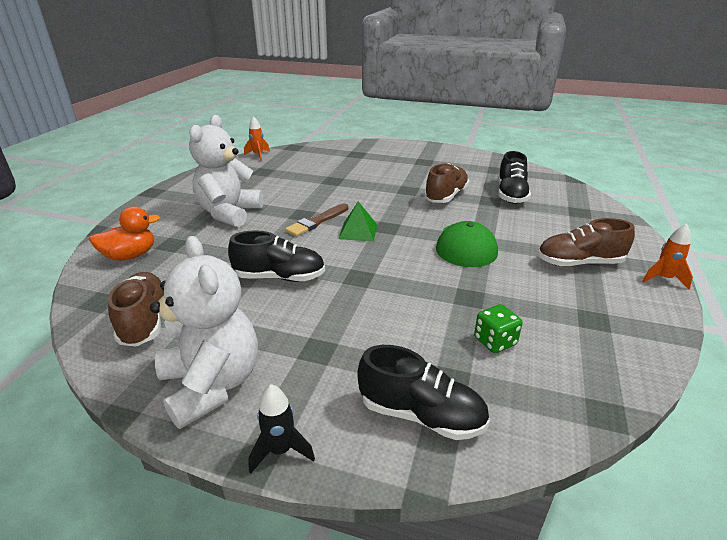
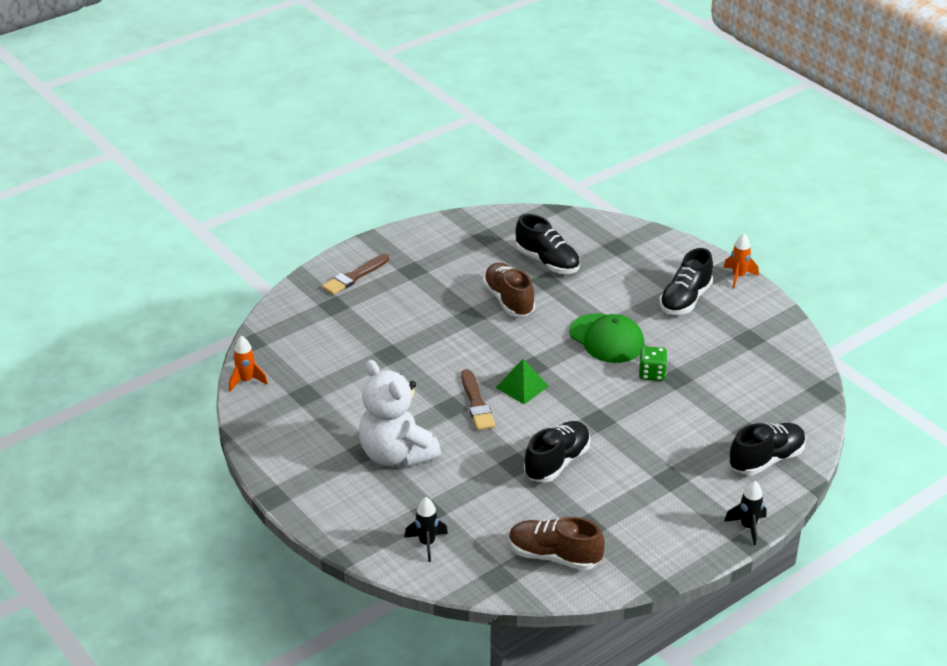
camera: 55 degrees left, 5 degrees up
(130, 256) = (427, 543): orange duck -> black rocket
(212, 384) = (665, 539): white teddy bear -> none
(391, 151) = (354, 276): none -> brown brush
(495, 341) = (731, 394): green dice -> green dice (652, 374)
(579, 263) = (685, 300): brown shoe -> black shoe

